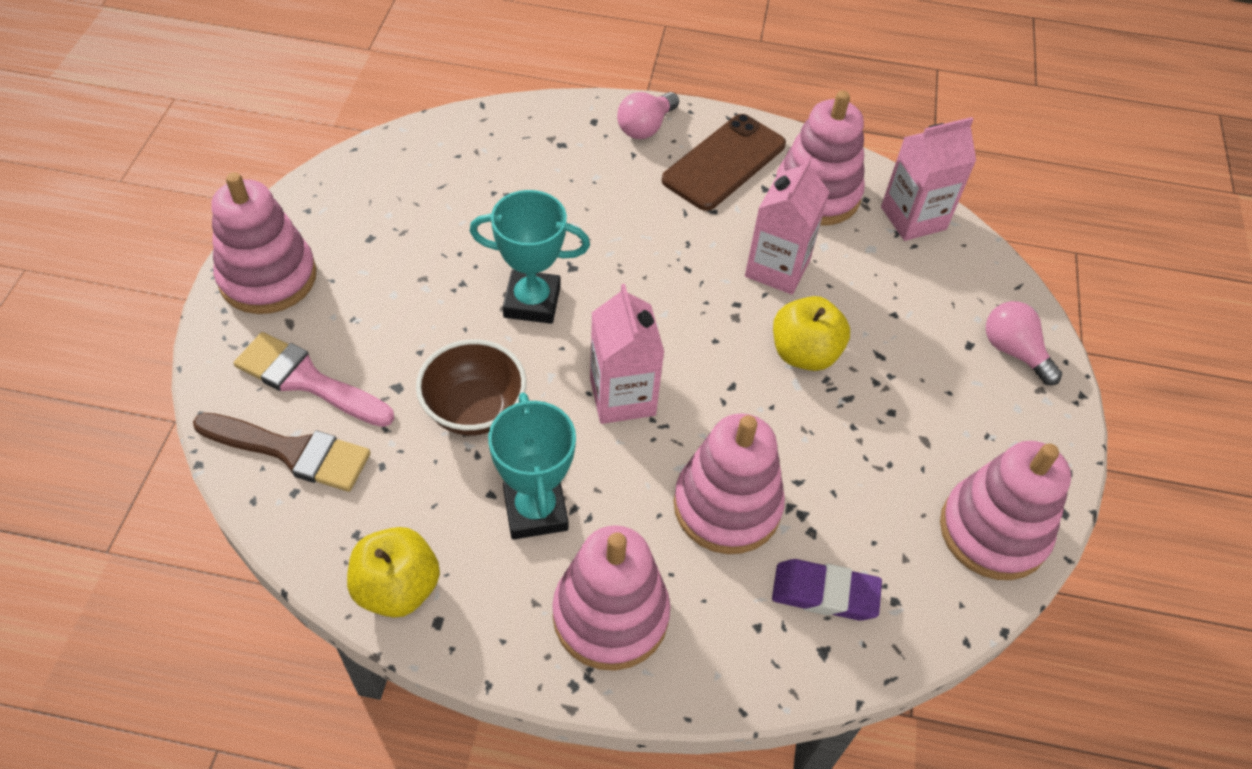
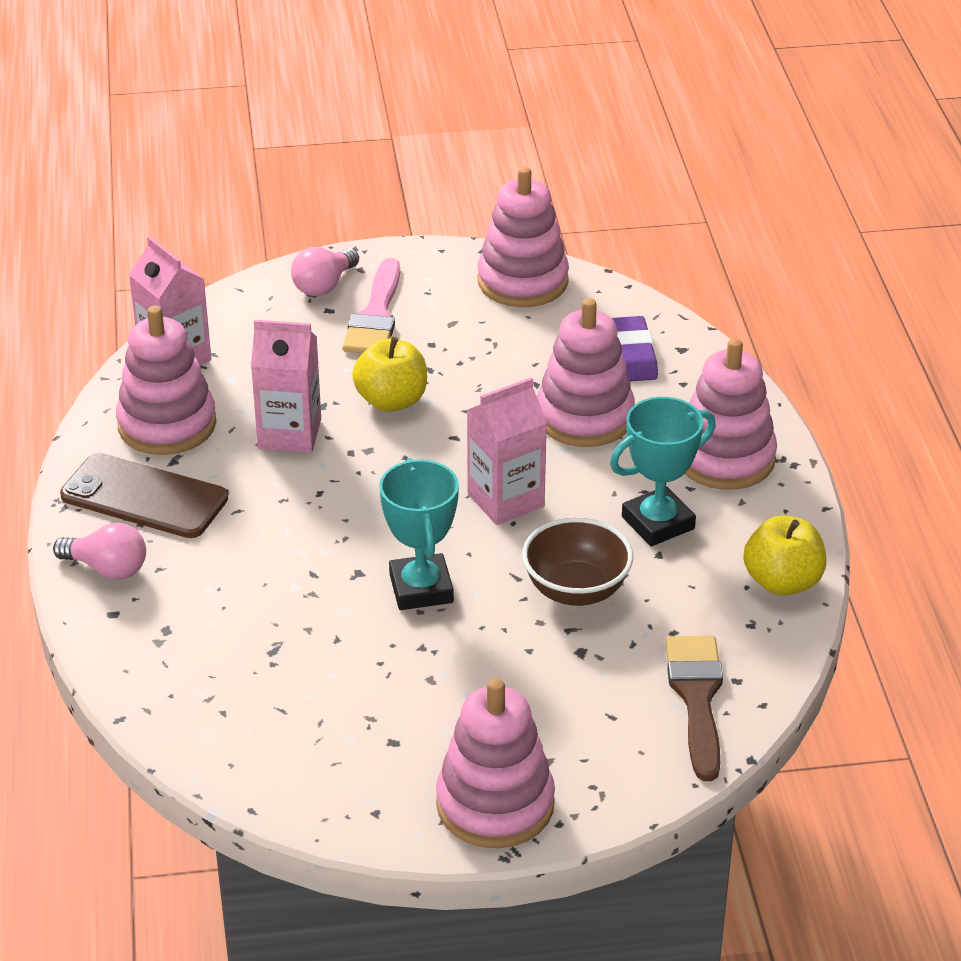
camera: 105 degrees left, 15 degrees down
(307, 380) = (611, 719): pink brush -> pink brush (376, 316)

